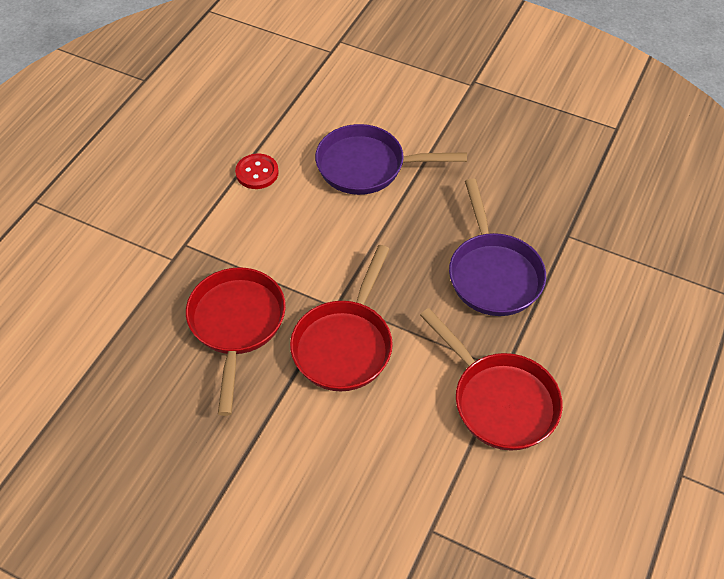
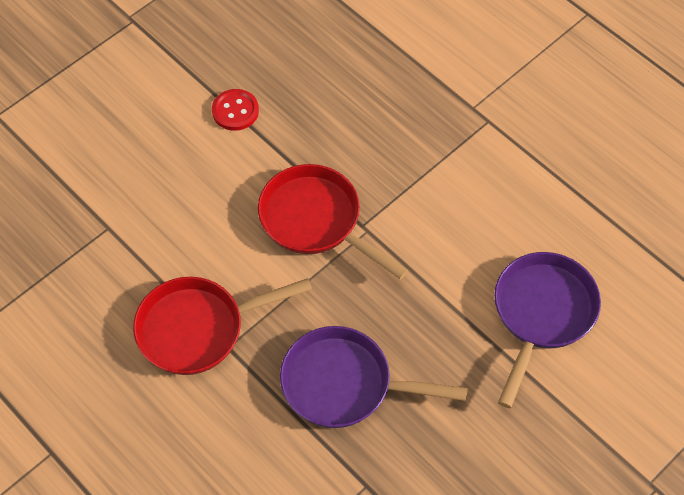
camera: 110 degrees right, 5 degrees up
(237, 324) = (375, 141): red pan -> none
(257, 173) = (566, 205): red button -> red button (235, 111)

